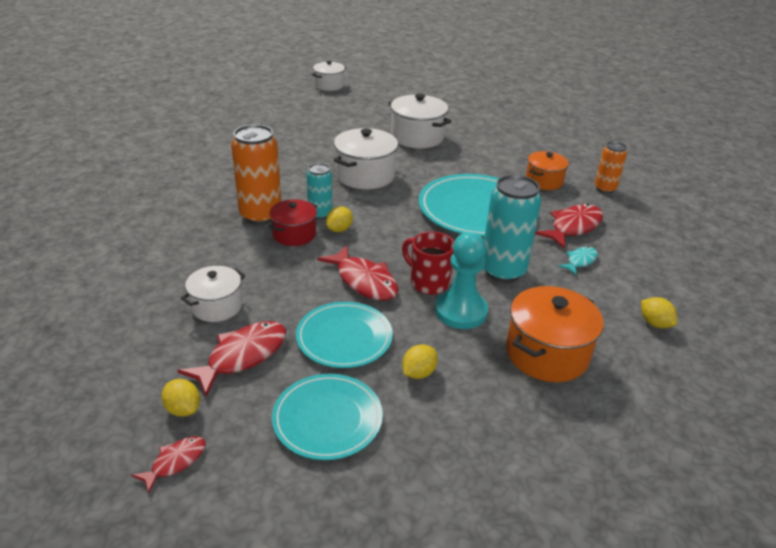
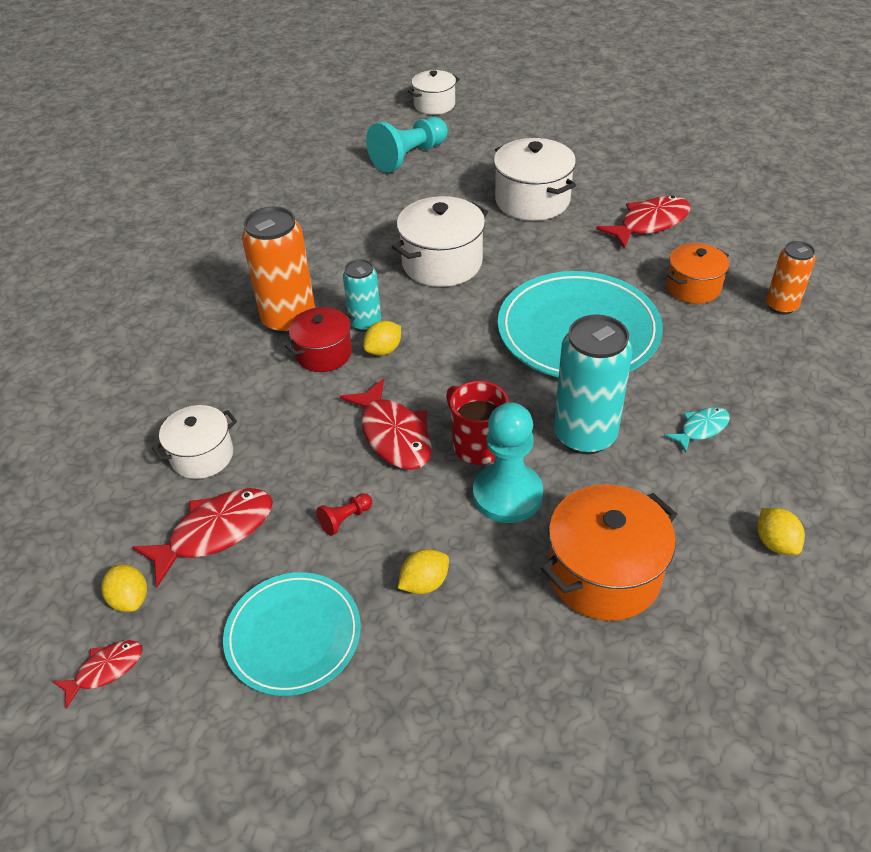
camera: 15 degrees right, 10 degrees up
(320, 115) = (408, 157): none -> turquoise pawn
(344, 338) = (345, 519): turquoise plate -> red pawn
(573, 227) = (710, 370): red fish -> red fish (649, 223)

